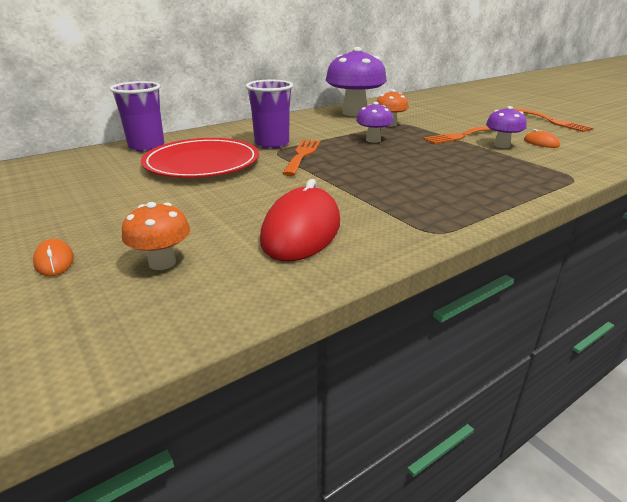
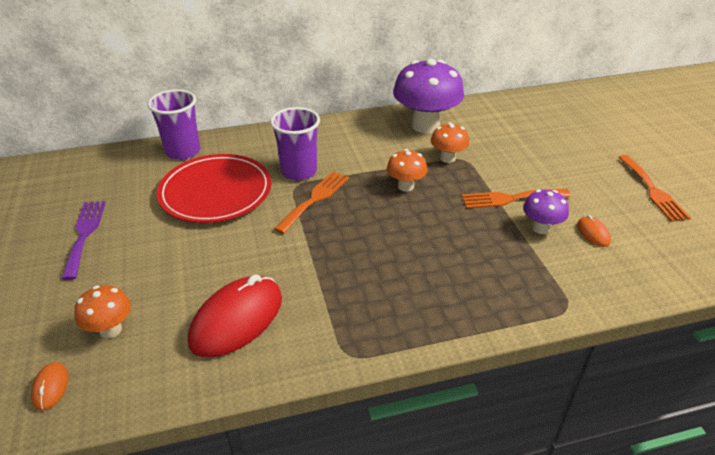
camera: 20 degrees right, 10 degrees up
(54, 261) = (40, 305): orange mouse -> orange mouse (51, 387)
(75, 205) = (84, 234): none -> purple fork
(373, 140) = (405, 186): purple mushroom -> orange mushroom

